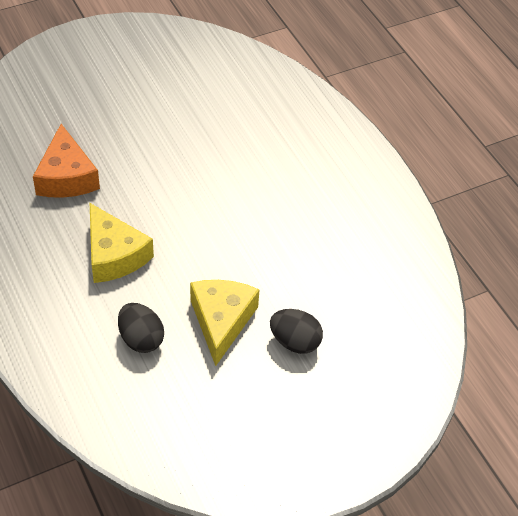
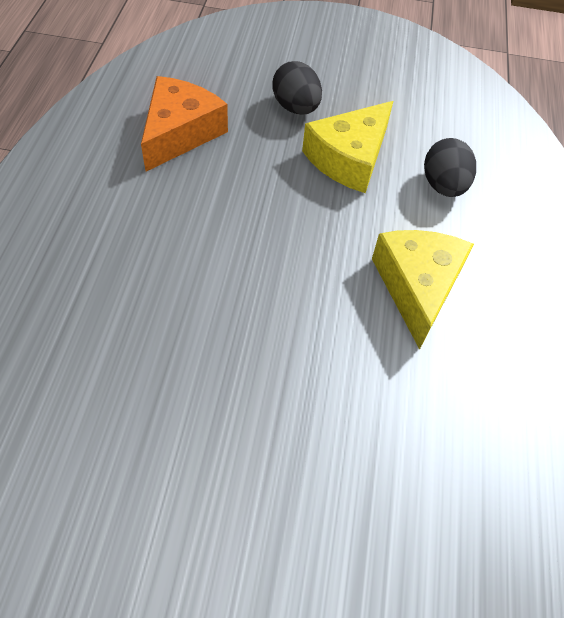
camera: 145 degrees left, 5 degrees up
(66, 177) = (416, 444): orange cheese -> orange cheese (180, 133)

